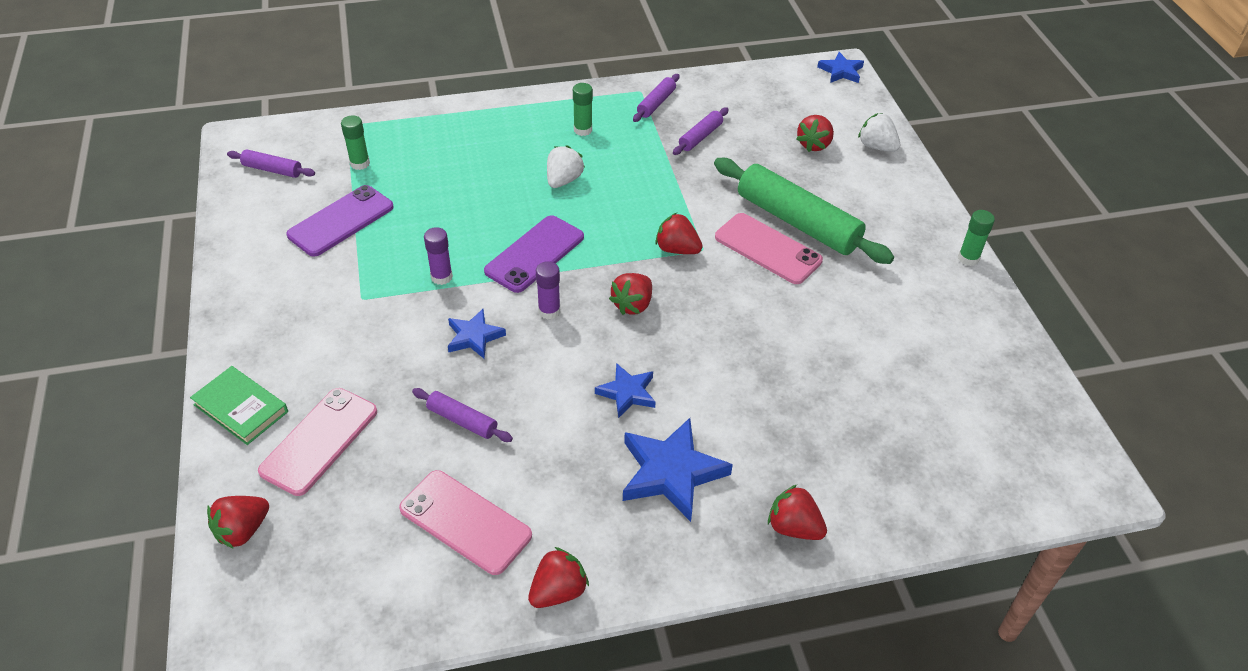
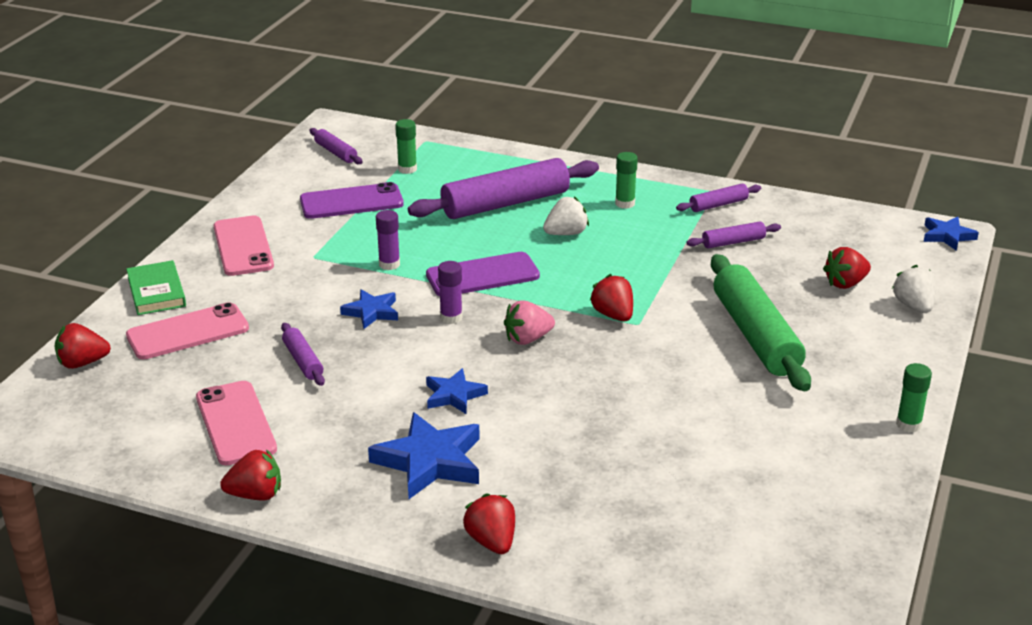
camera: 35 degrees right, 15 degrees down
(483, 168) = (505, 203): none -> purple rolling pin
(633, 305) = (527, 339): red strawberry -> pink strawberry
(767, 249) = (701, 344): pink phone -> pink phone (243, 246)

